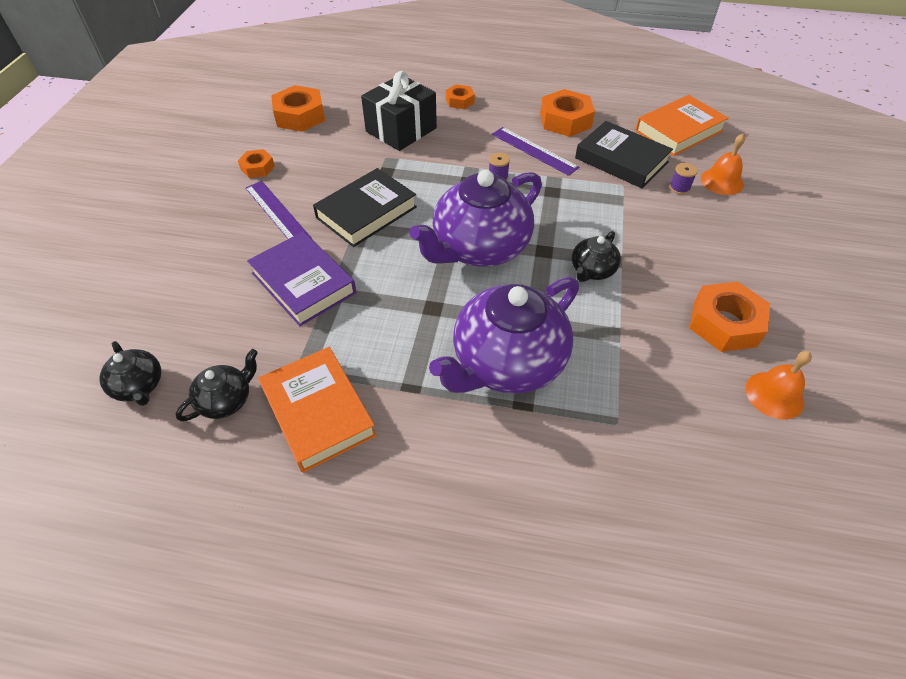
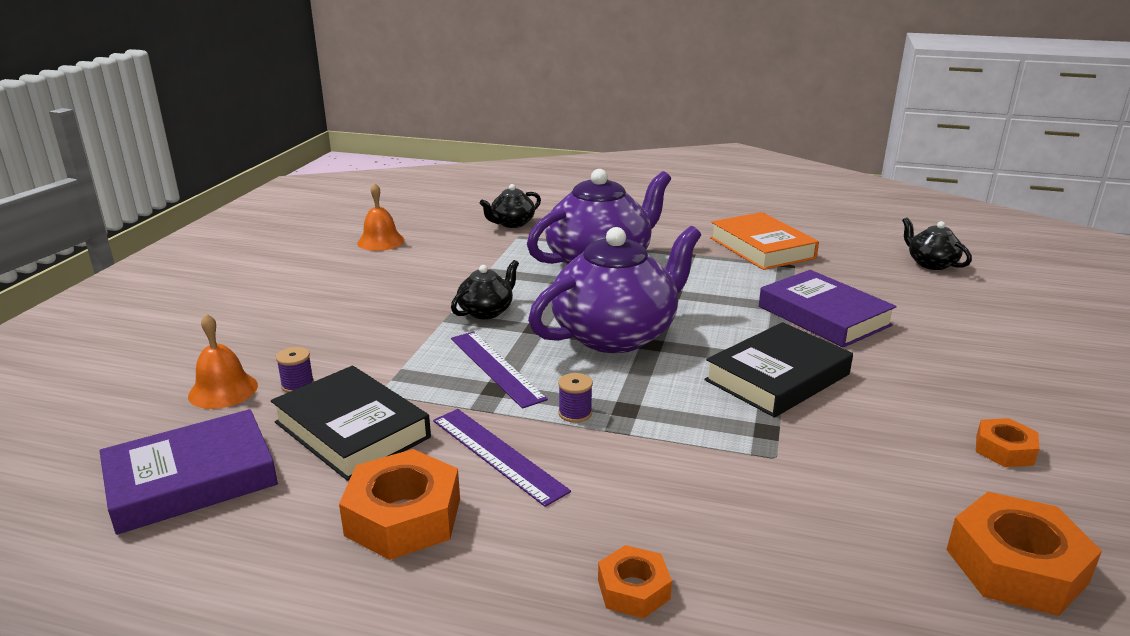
camera: 175 degrees left, 25 degrees down
(226, 400) = (844, 255): black teapot -> black teapot (512, 223)
(277, 212) = (912, 383): purple ruler -> purple ruler (496, 368)
(401, 130) = (762, 514): black gift -> none
(679, 131) = (191, 479): orange book -> purple book
(725, 323) = (379, 273): orange nut -> none

